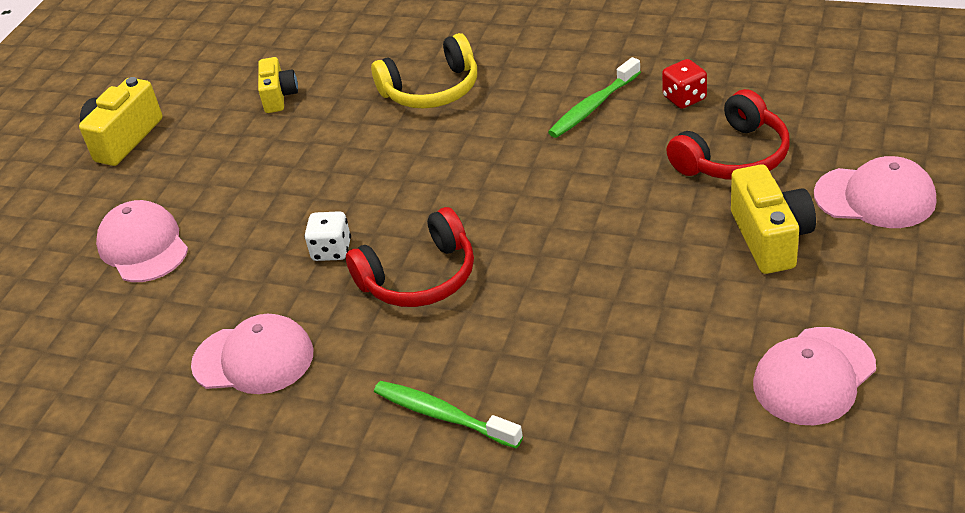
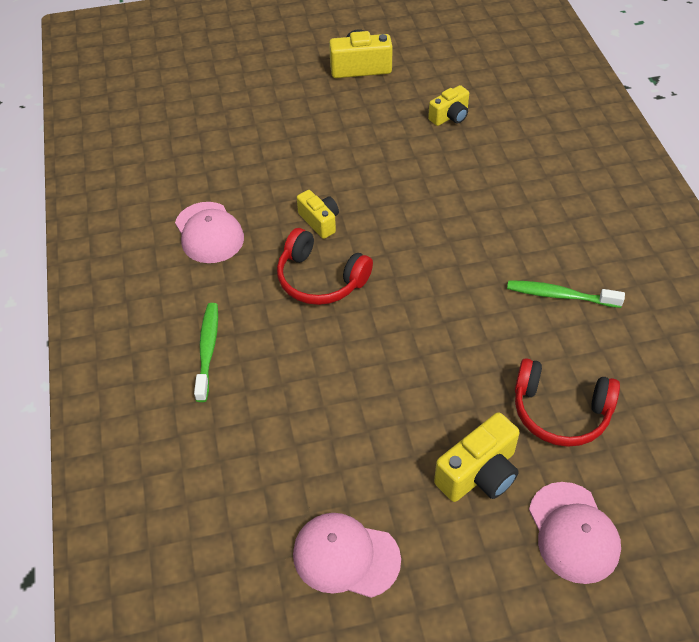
camera: 55 degrees right, 10 degrees up
(143, 246) = (273, 131): pink cap -> none
(331, 250) = (319, 221): white dice -> yellow camera
(432, 90) = (513, 192): yellow headphones -> none
(684, 98) = (611, 350): red dice -> none

